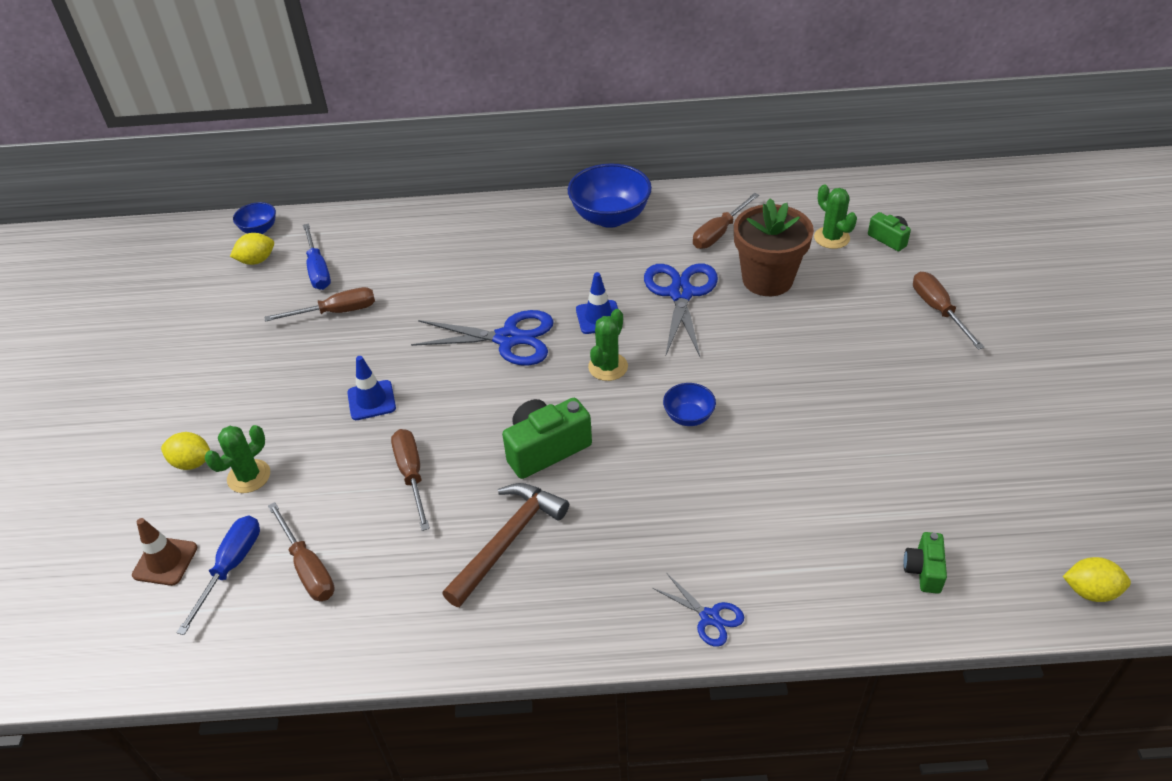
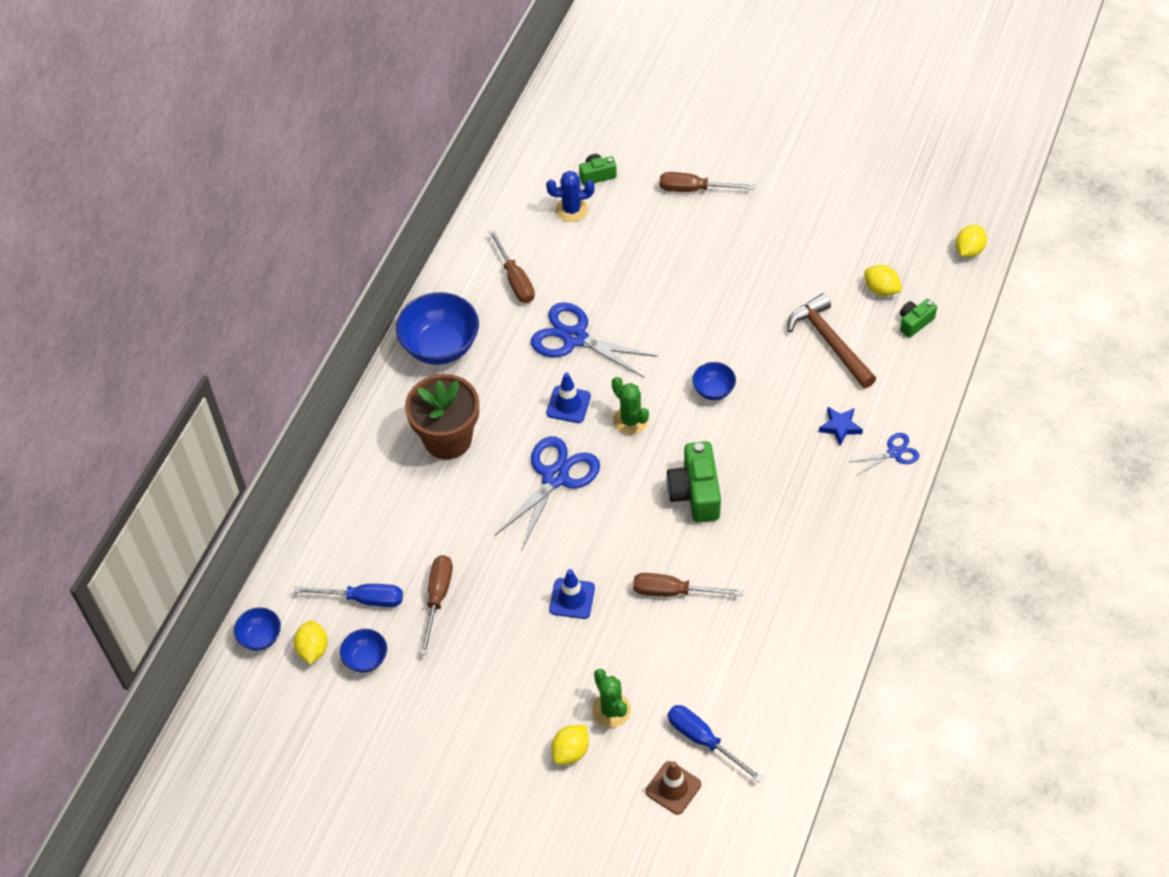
camera: 65 degrees left, 10 degrees up
(257, 293) = (366, 659): none -> blue bowl
(308, 568) = (731, 686): brown screwdriver -> none
(507, 540) = (771, 547): brown hammer -> brown hammer (829, 342)
(712, 547) = (840, 427): none -> blue star
(767, 279) = (594, 274): brown flower pot -> brown flower pot (448, 439)
(831, 238) = (571, 210): green cactus -> blue cactus
(923, 570) = (914, 322): green camera -> green camera turned 105 degrees clockwise
(945, 518) = (881, 289): none -> yellow lemon

